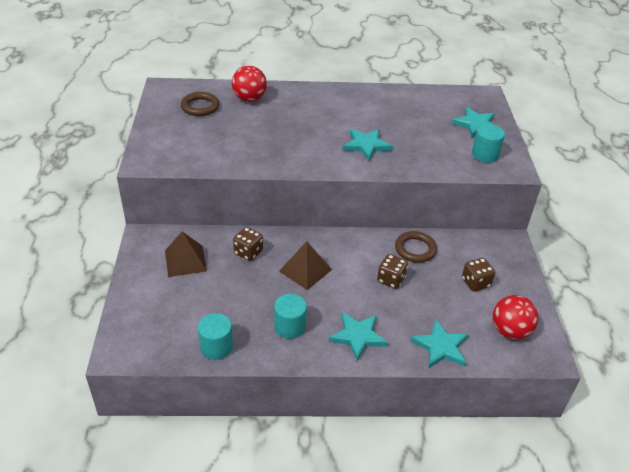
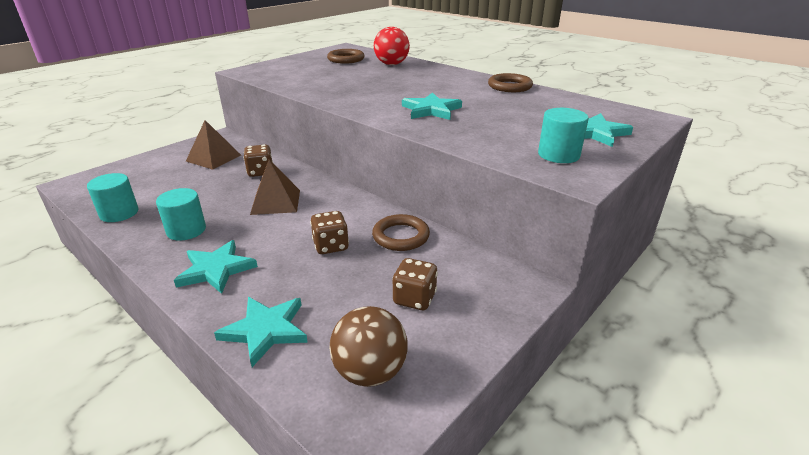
camera: 45 degrees right, 10 degrees down
(372, 94) = (509, 86): none -> brown ring
(510, 331) = (370, 372): red ball -> brown ball

